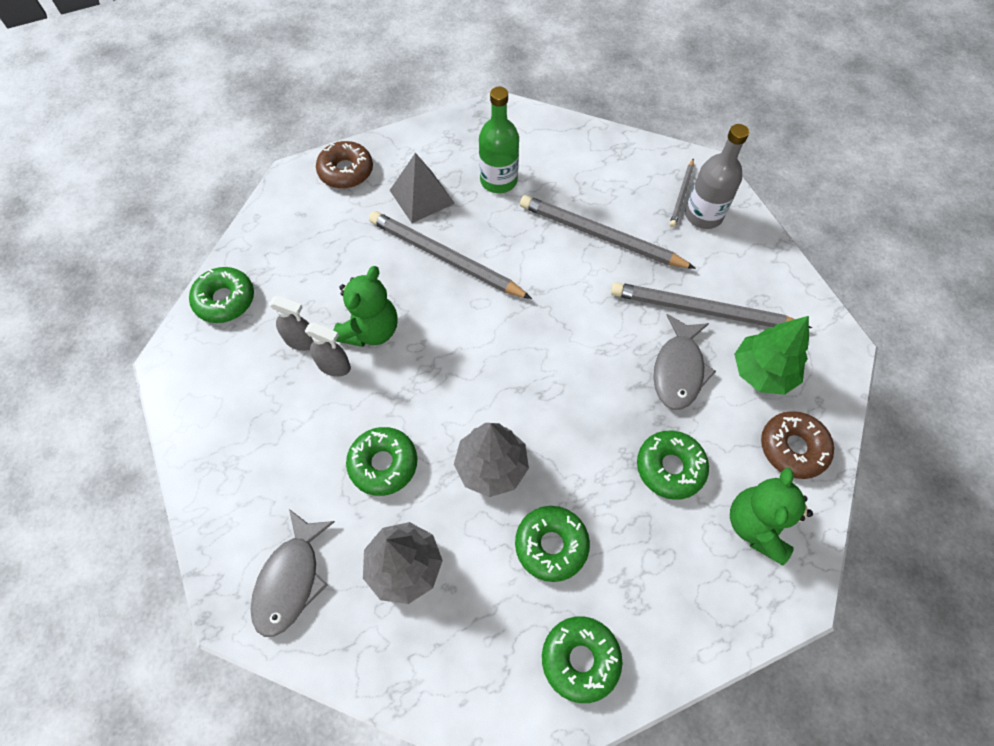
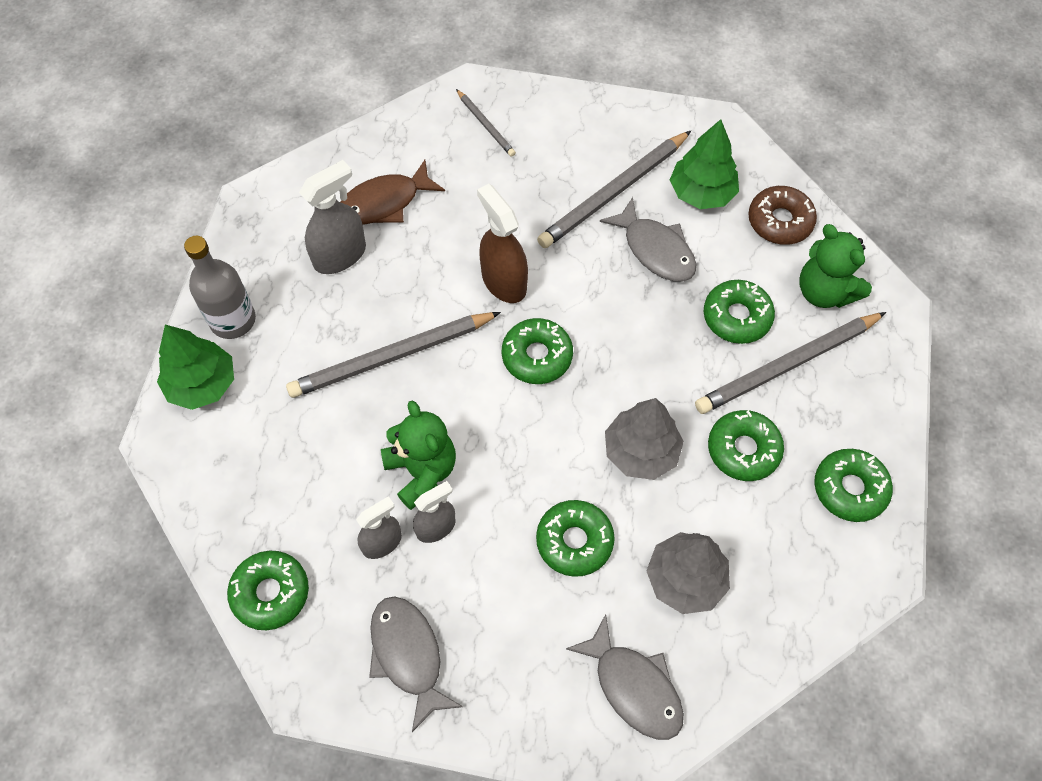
camera: 55 degrees left, 0 degrees up
(228, 408) = (408, 655): none -> grey fish
(346, 171) = (202, 384): brown donut -> green tree
(421, 196) = (299, 333): grey pyramid -> none
(498, 180) = (340, 255): green bottle -> grey spray bottle
(517, 345) = (537, 356): none -> green donut
(561, 286) = (503, 281): none -> brown spray bottle
(562, 178) = (385, 202): none -> brown fish
(601, 236) = (476, 215): grey pencil -> grey pencil (788, 365)
(703, 215) = (520, 125): grey bottle -> grey bottle (233, 320)

